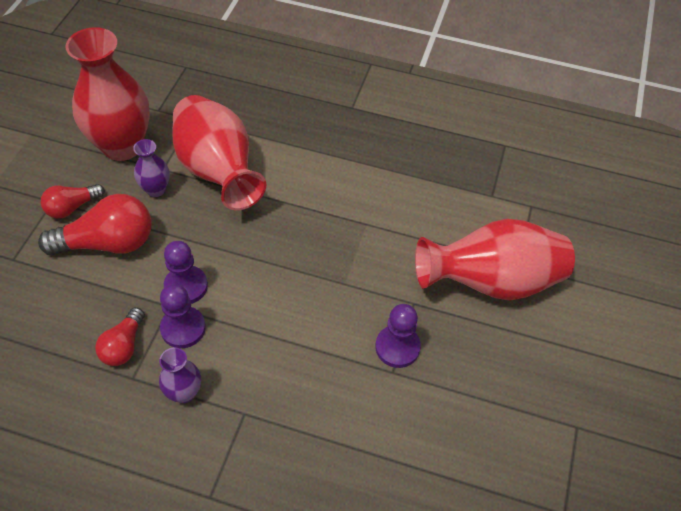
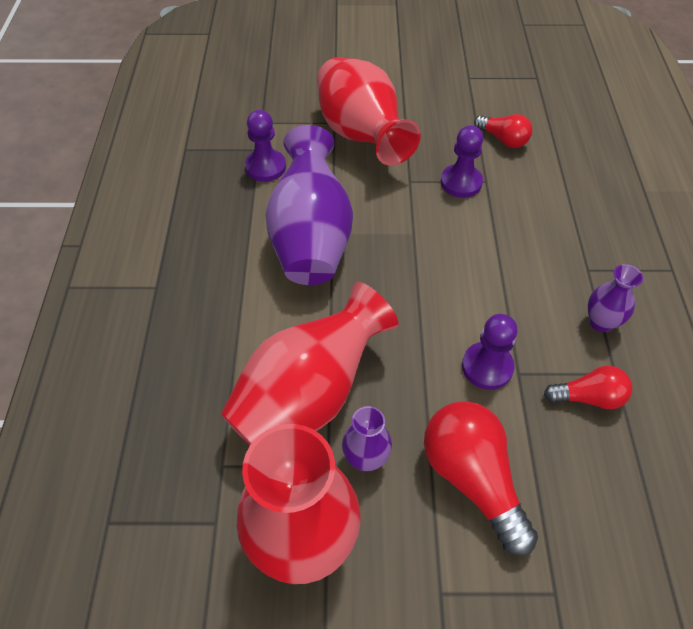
camera: 105 degrees left, 0 degrees up
(72, 207) = (439, 557): red light bulb -> red light bulb (503, 139)
(183, 328) = (537, 350): purple pawn -> purple pawn (265, 167)
(366, 208) = (311, 238): none -> purple vase

